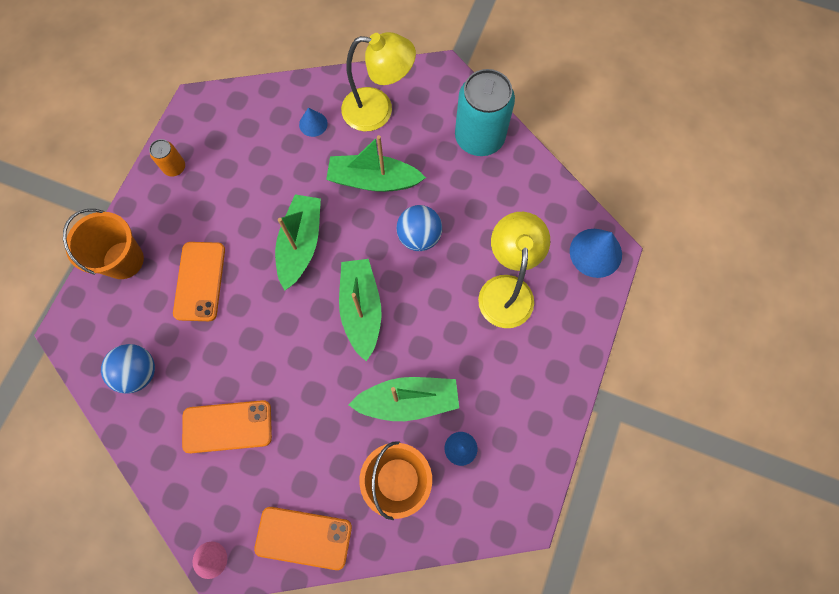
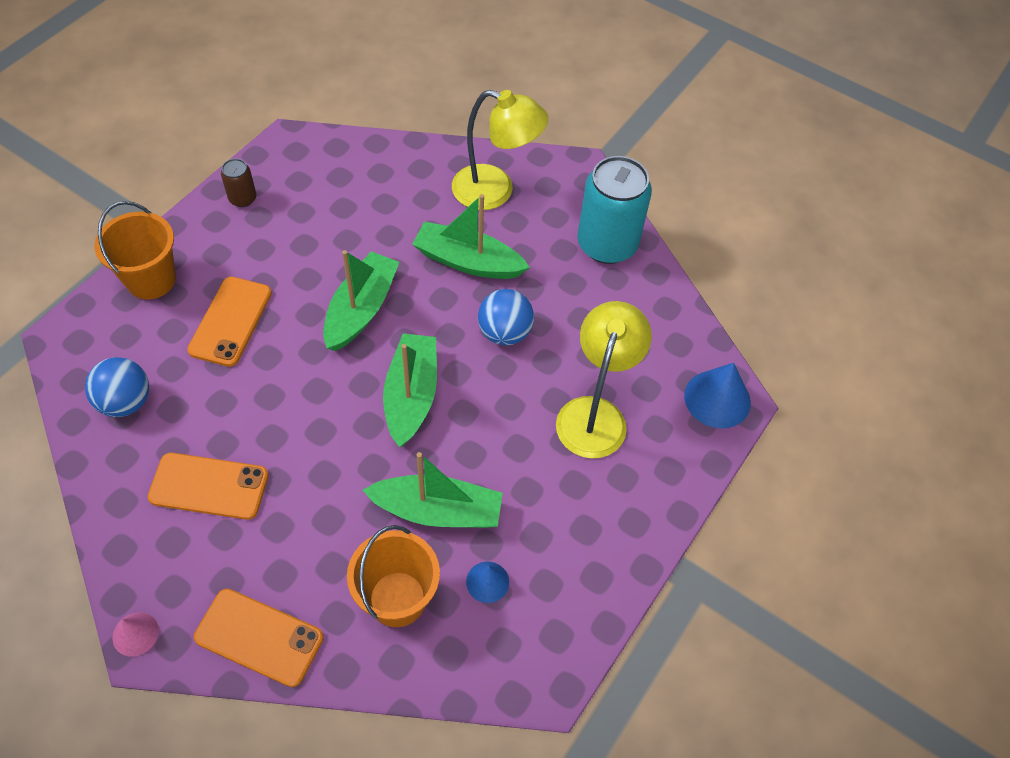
camera: 10 degrees right, 15 degrees down
(174, 167) = (242, 198): orange can -> brown can
(313, 124) = (415, 189): blue cone -> none

